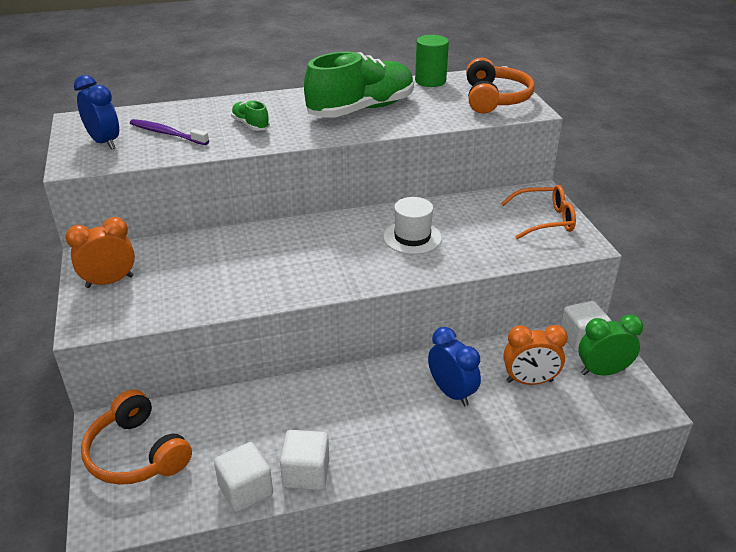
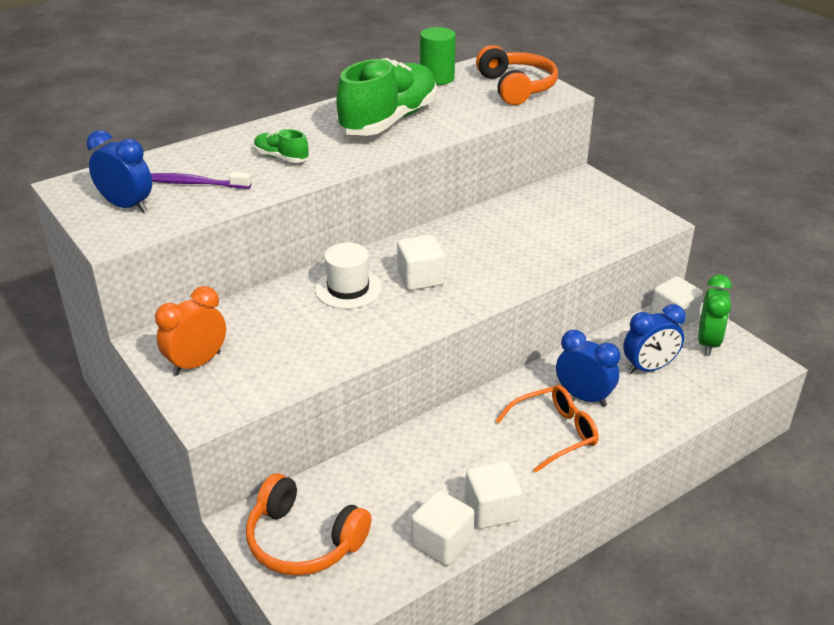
camera: 20 degrees left, 0 degrees up
(334, 251) = (420, 278): none -> white cube
(412, 237) = (489, 248): white hat -> white hat (348, 289)
(529, 381) = (649, 368): orange clock -> blue clock
(544, 220) = (605, 205): orange glasses -> orange glasses (554, 433)
(602, 371) = (708, 343): green clock -> green clock turned 135 degrees clockwise

